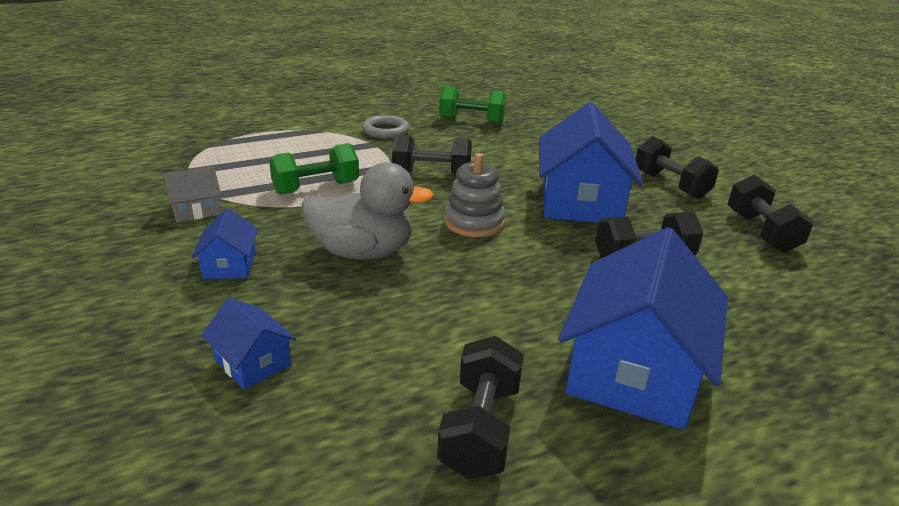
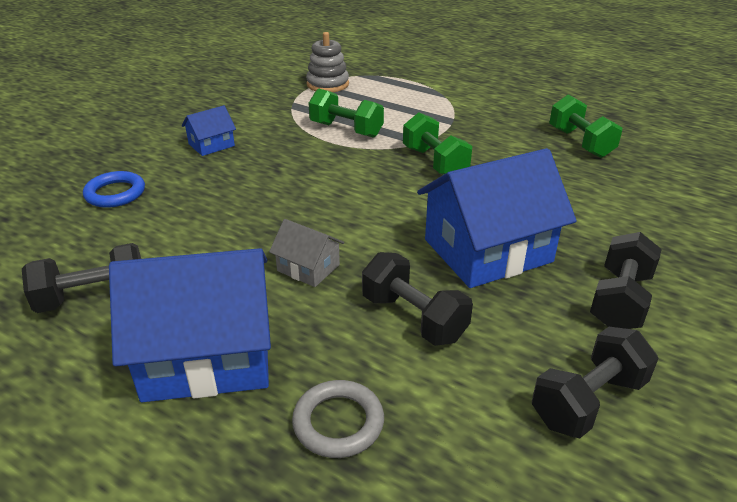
camera: 60 degrees right, 5 degrees up
(196, 210) = (266, 108): grey house -> grey house (308, 268)
(253, 362) = (115, 193): blue house -> blue ring
(363, 252) = (273, 180): grey duck -> none
(385, 131) = (487, 116): grey ring -> grey ring (338, 422)
(432, 174) = (434, 162): black dumbbell -> green dumbbell
(474, 222) = (372, 208): grey stacking toy -> grey stacking toy (327, 84)

